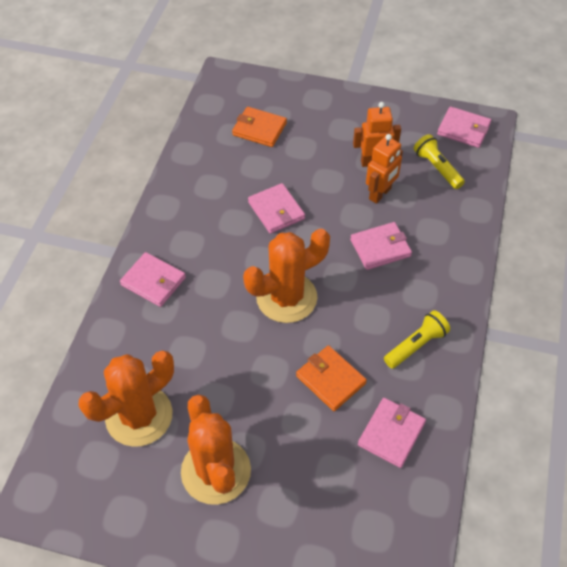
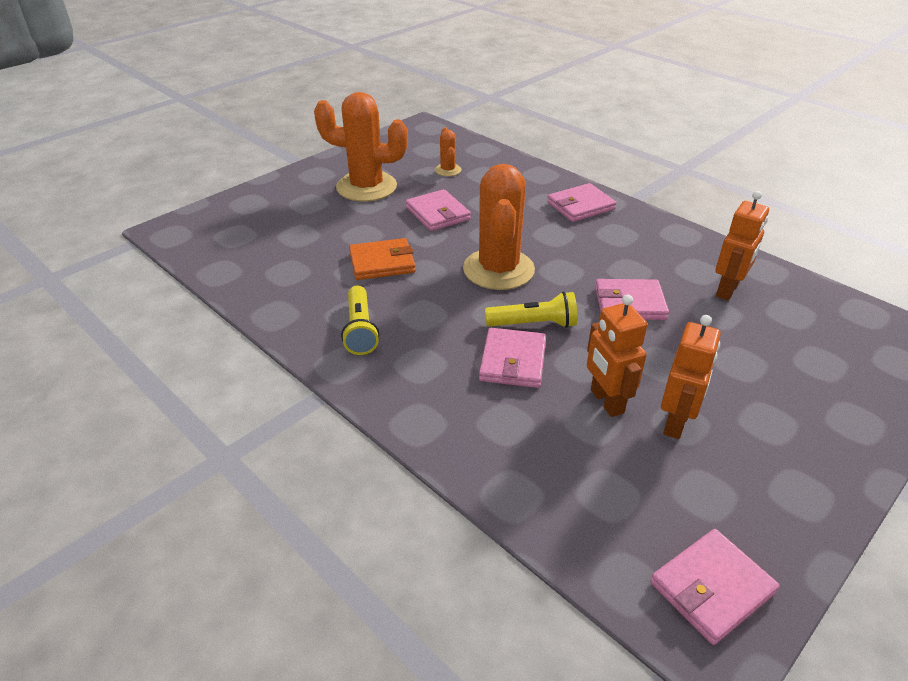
camera: 120 degrees right, 15 degrees down
(139, 416) = (448, 170): orange cactus -> orange cactus, size x0.46
(226, 166) = (727, 290): none -> orange robot
(259, 129) = (794, 338): orange wallet -> none
(391, 434) = (293, 275): pink wallet -> pink wallet (437, 213)
(437, 168) = (627, 493): yellow flashlight -> yellow flashlight (534, 324)

